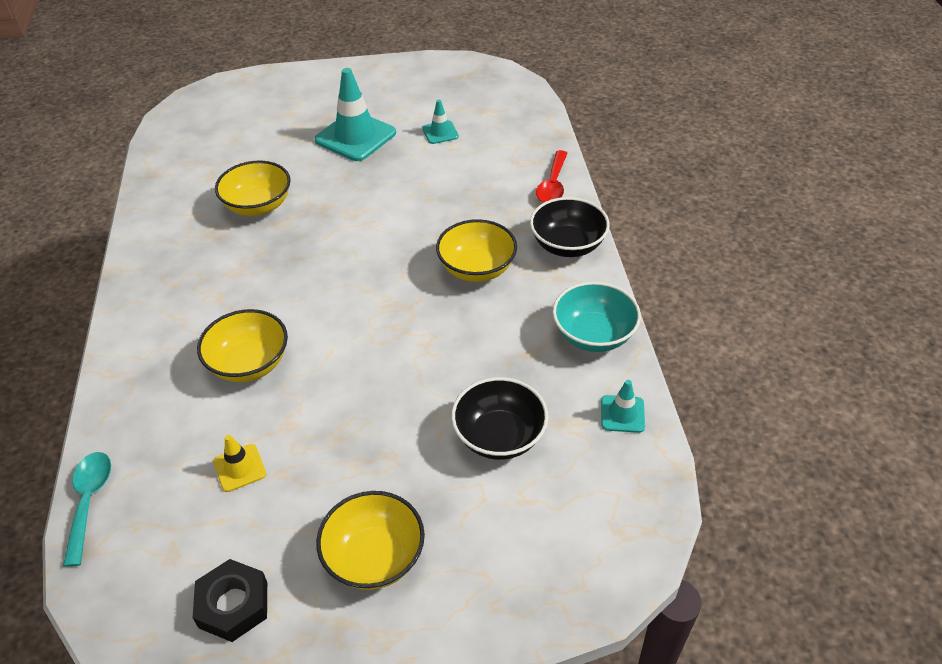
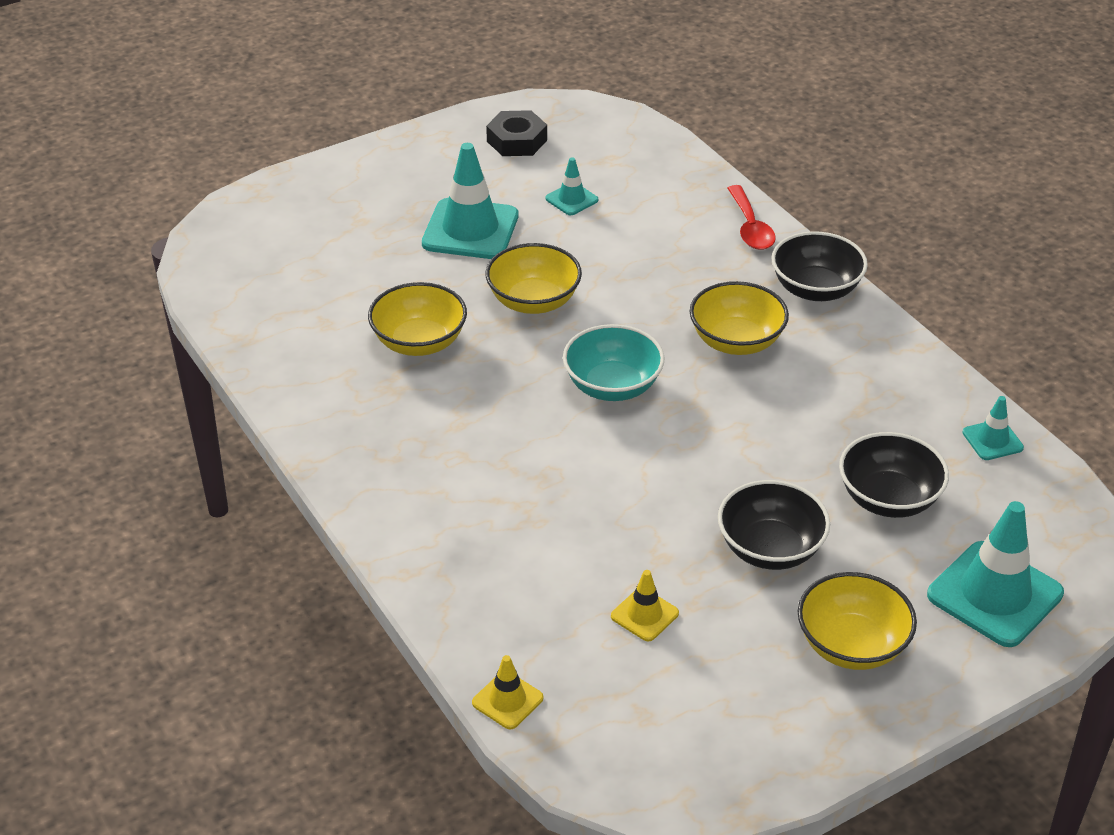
camera: 25 degrees left, 5 degrees down
(89, 501) = (507, 700): turquoise spoon -> yellow traffic cone
(233, 605) = (747, 734): black nut -> black nut (517, 141)
(249, 364) = (563, 513): yellow bowl -> yellow bowl (533, 301)
(374, 447) = (770, 549): none -> black bowl
(526, 556) = (994, 594): none -> turquoise traffic cone
(593, 335) = (910, 373): turquoise bowl -> turquoise bowl (612, 386)

